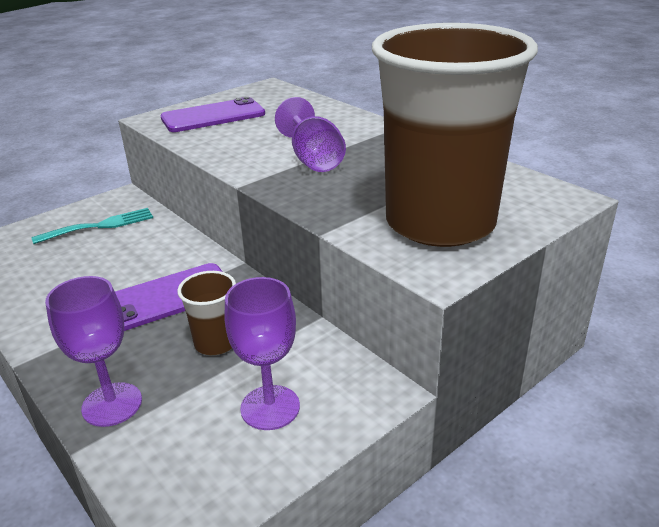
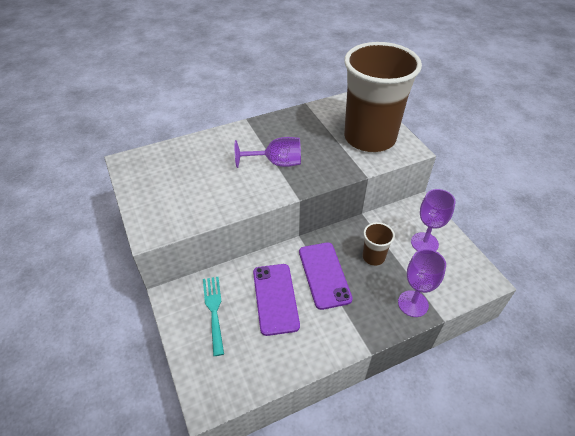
camera: 75 degrees left, 15 degrees up
(213, 116) = (170, 198): purple phone -> purple phone (275, 298)

